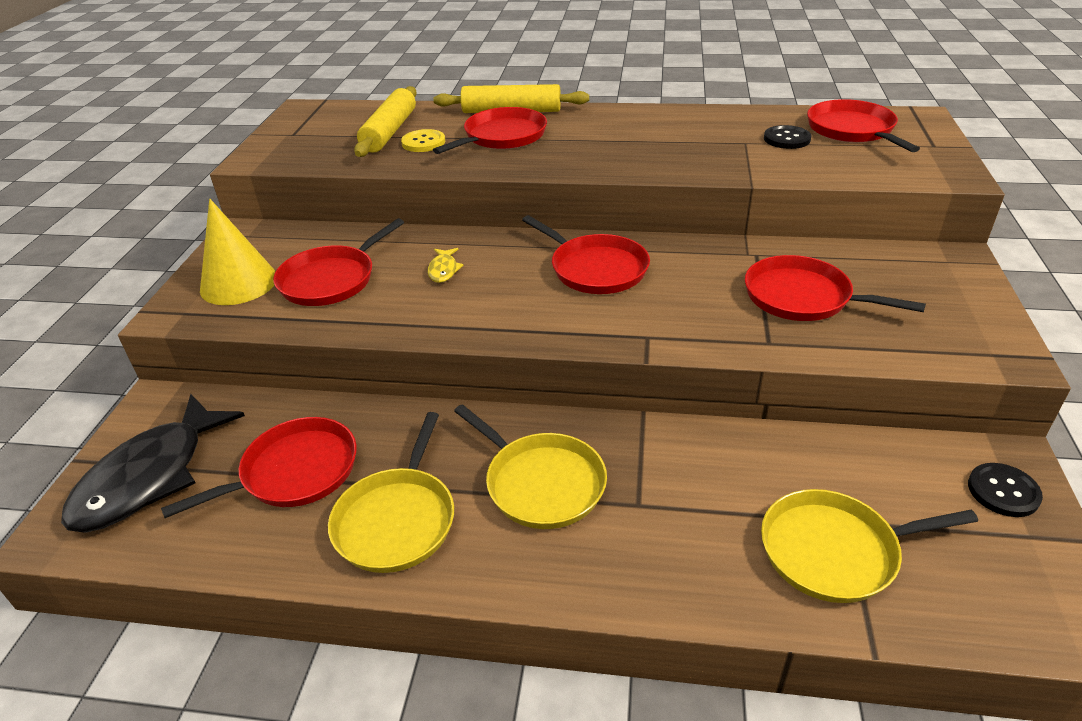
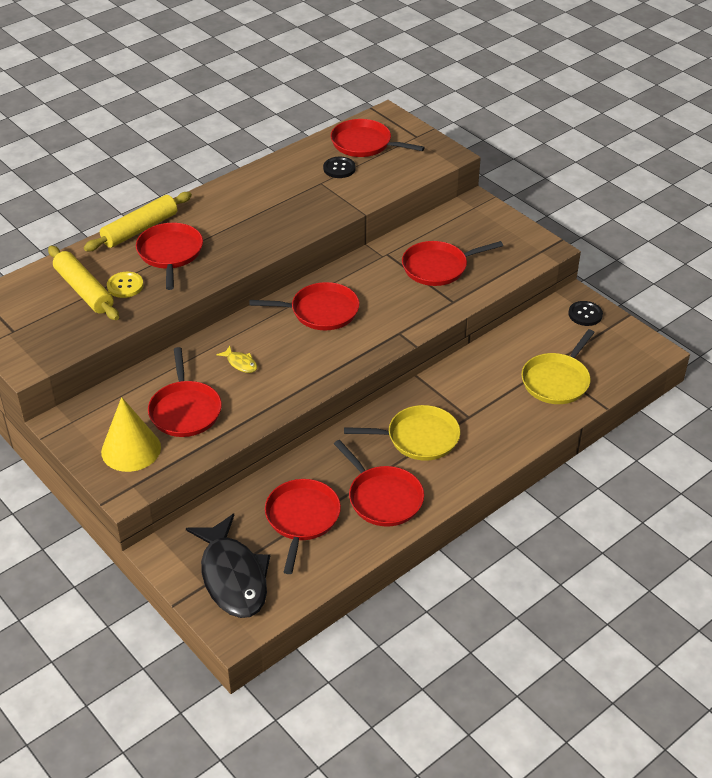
camera: 50 degrees left, 5 degrees up
(397, 520) = (383, 498): yellow pan -> red pan

